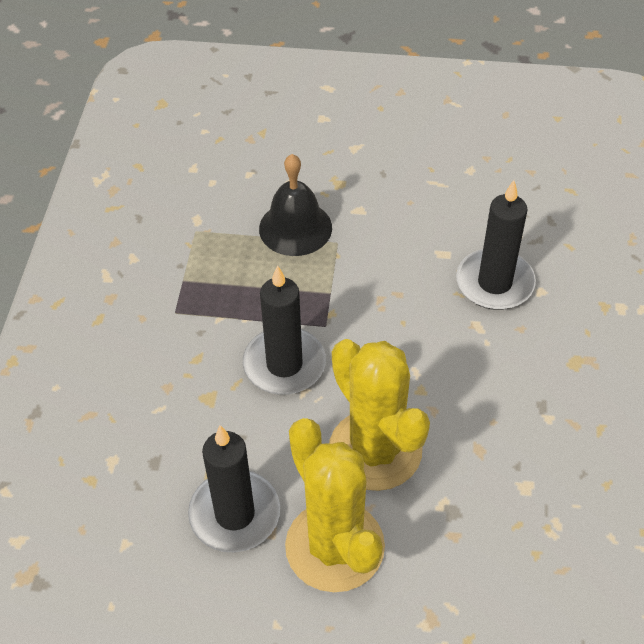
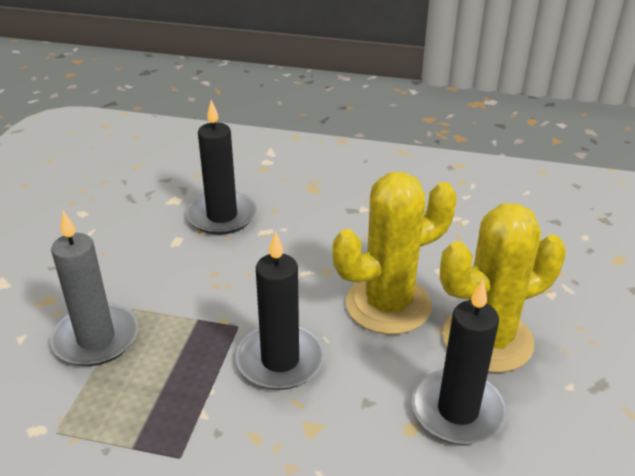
camera: 85 degrees left, 15 degrees down
(295, 228) = (96, 338): black bell -> grey candle

